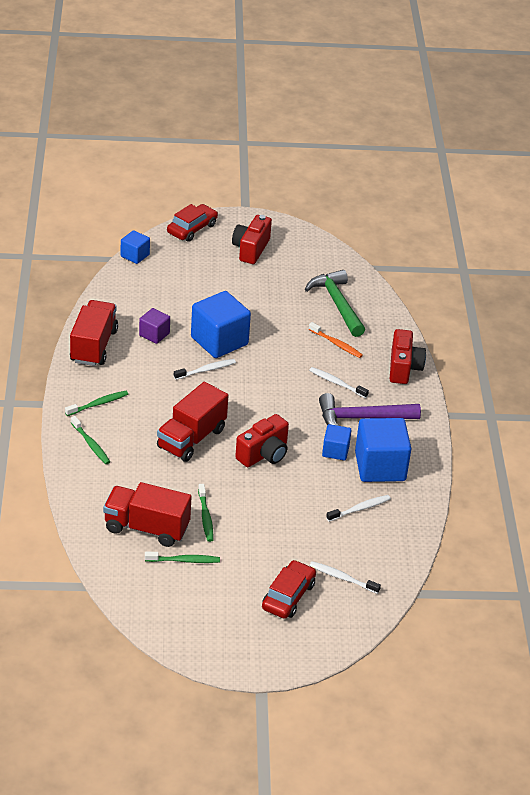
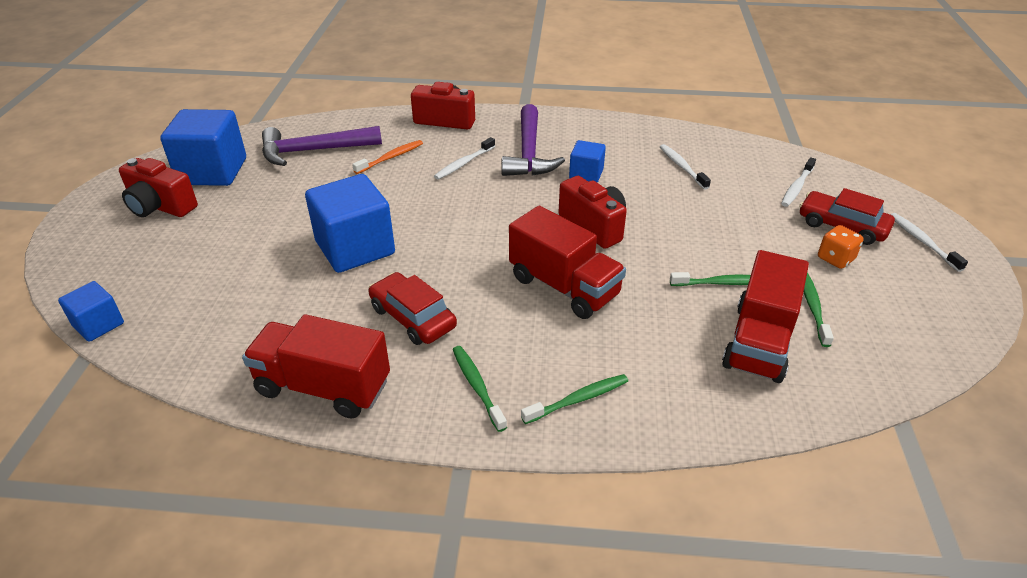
camera: 80 degrees left, 0 degrees up
(154, 334) = (317, 312): purple cube -> none
(192, 229) = (71, 258): red car -> red car (413, 317)
(206, 370) = (416, 264): white toothbrush -> white toothbrush (922, 242)
(243, 583) = (835, 258): none -> orange dice
(337, 304) = (313, 151): green hammer -> purple hammer
(380, 466) = (611, 148): blue cube -> blue cube (213, 171)

